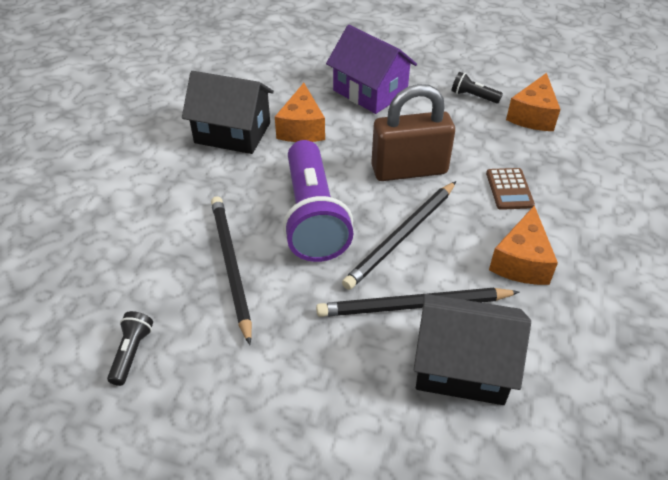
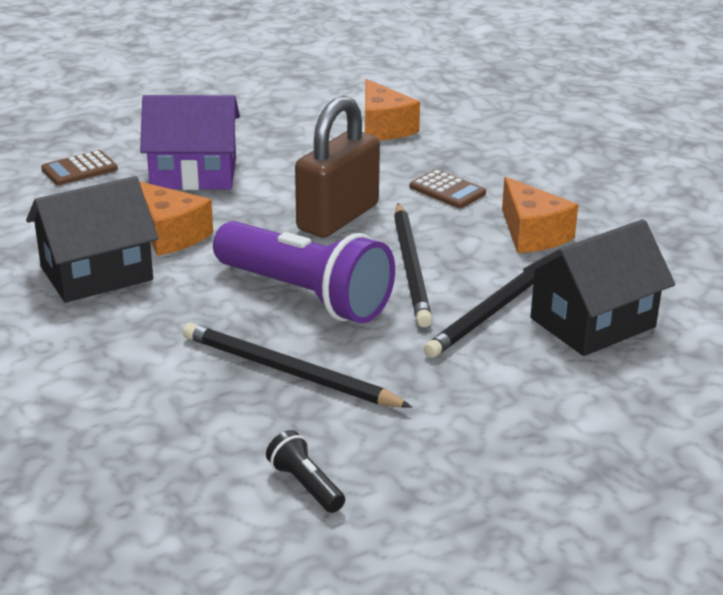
camera: 45 degrees left, 15 degrees down
(316, 58) = (79, 169): none -> brown calculator
(473, 96) = (306, 135): black flashlight -> none

